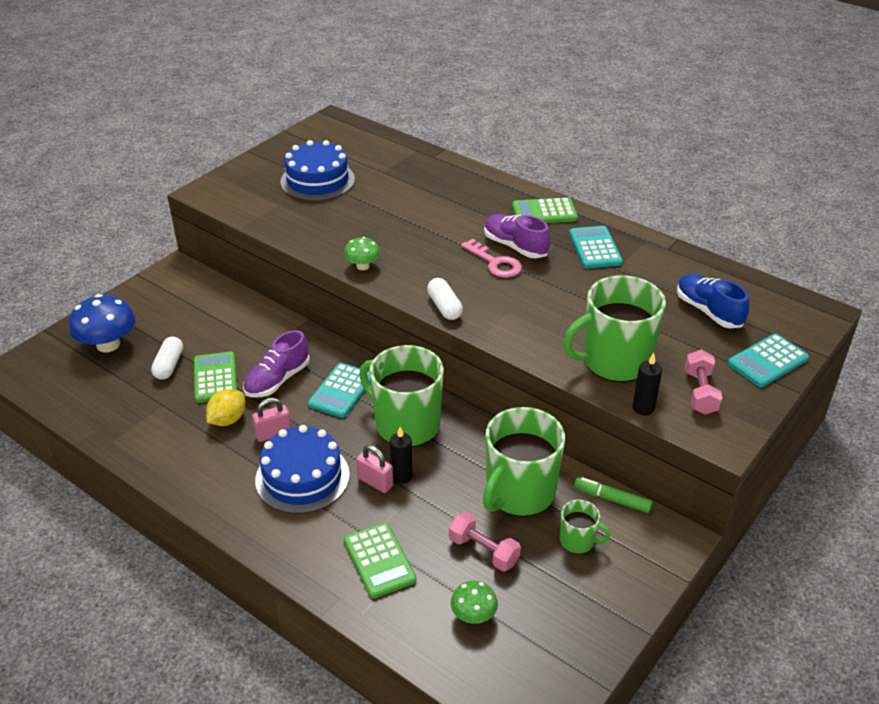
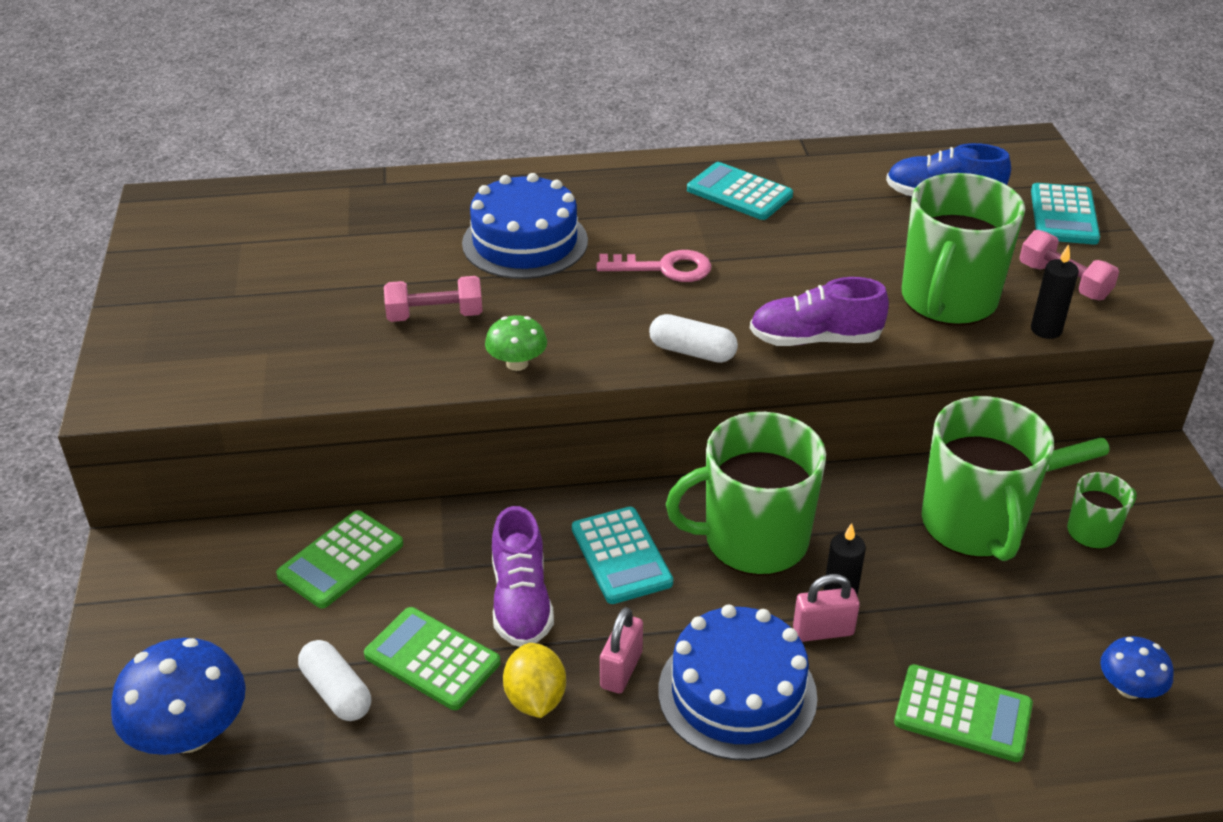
camera: 45 degrees left, 0 degrees up
(317, 180) = (274, 291): blue cake -> blue cake (525, 242)
(473, 615) = (1129, 688): green mushroom -> blue mushroom
(483, 551) = (1036, 614): pink dumbbell -> pink dumbbell (435, 315)
(515, 246) = (655, 237): purple shoe -> purple shoe (815, 339)
(544, 212) = (624, 182): green calculator -> green calculator (341, 560)

